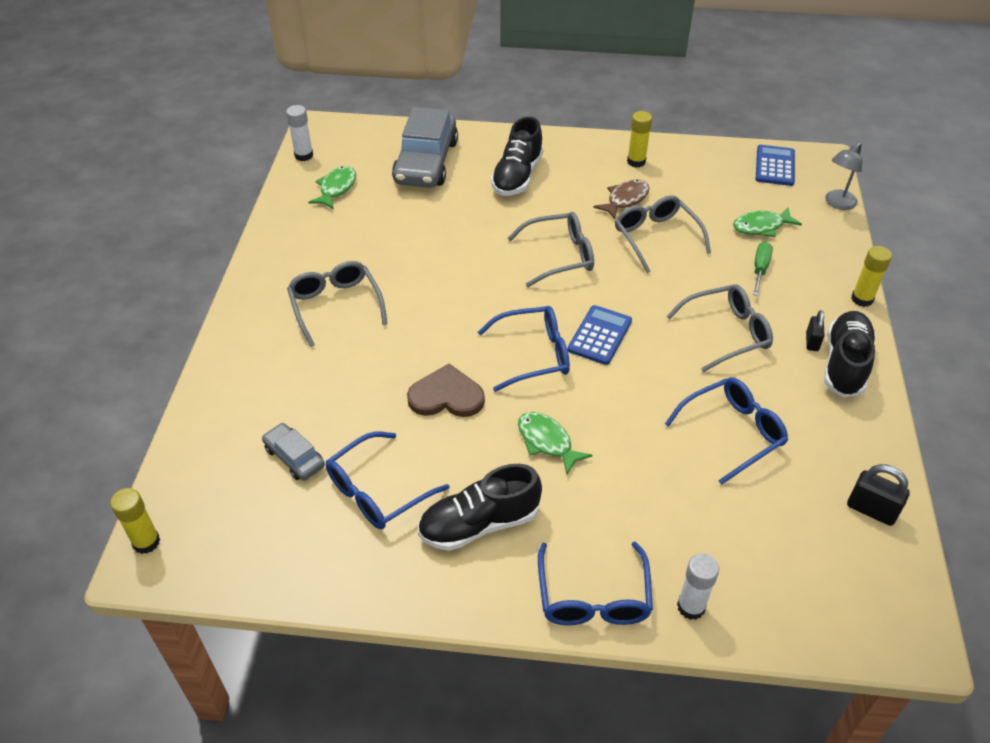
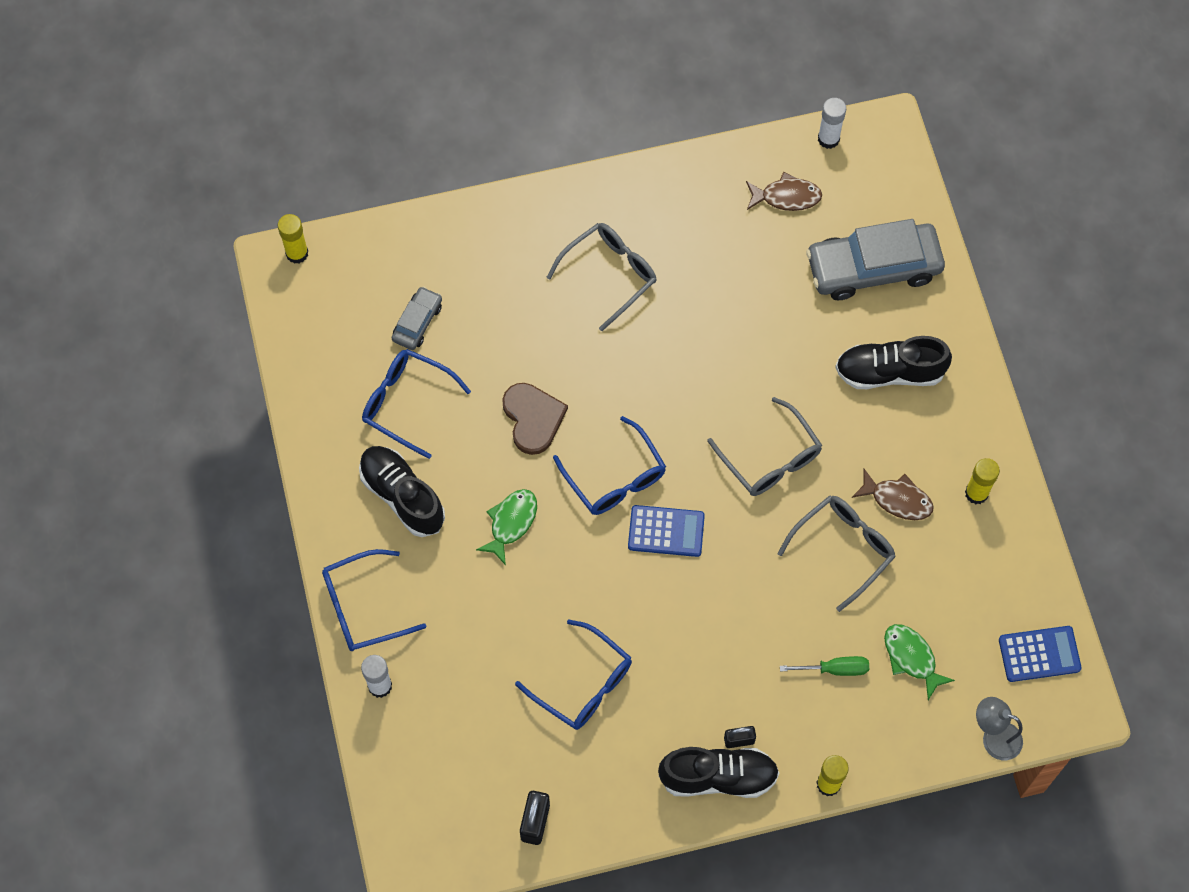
camera: 70 degrees right, 20 degrees up
(336, 188) = (786, 197): green fish -> brown fish
(727, 333) = (718, 653): grey glasses -> none

